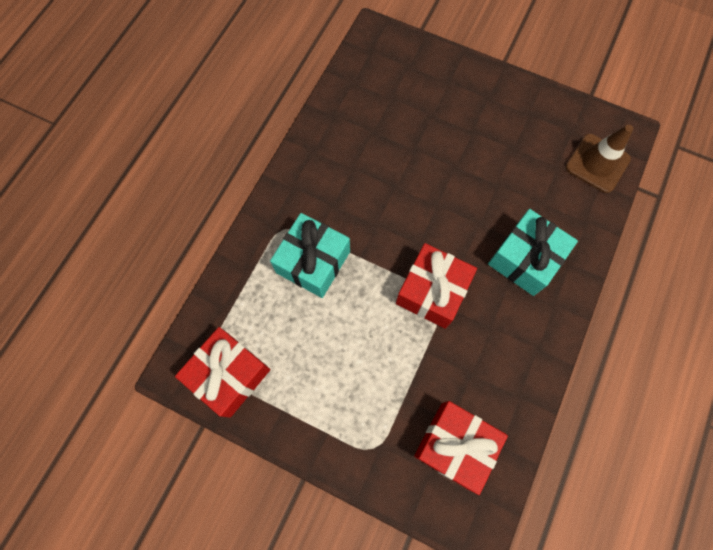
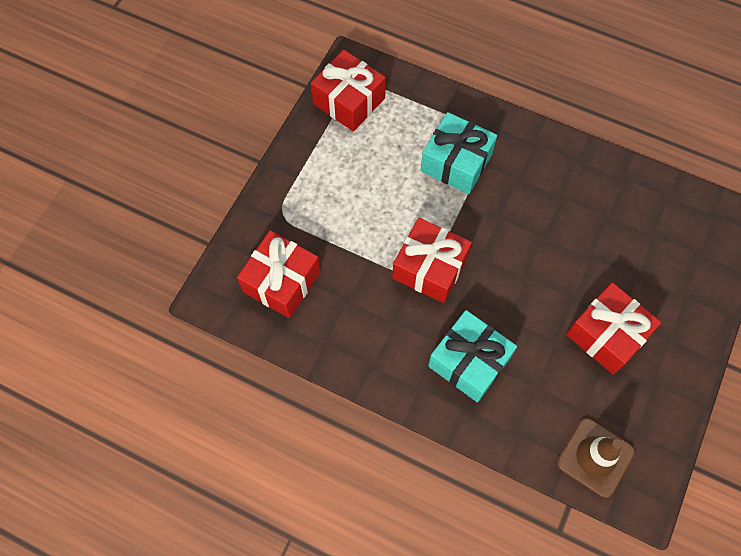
camera: 90 degrees right, 5 degrees down
(488, 144) = (606, 334): none -> red gift

